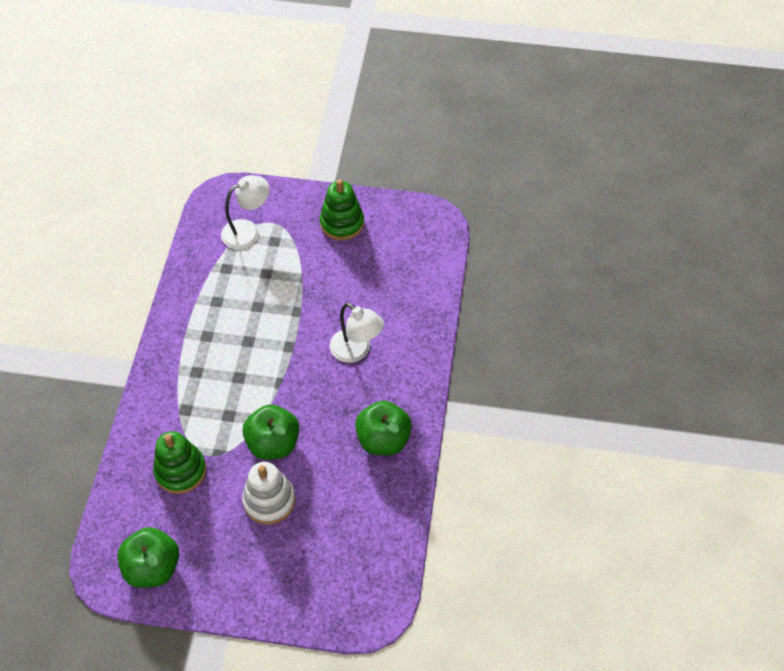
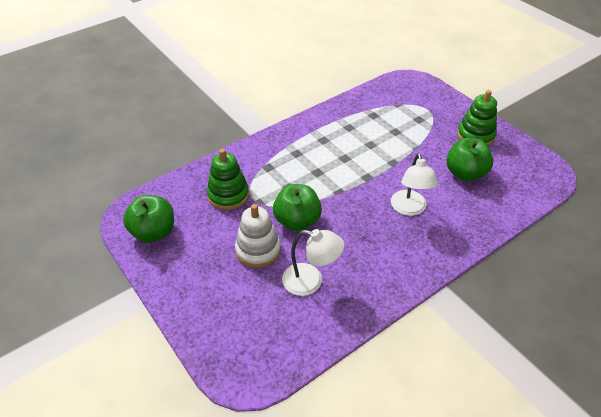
camera: 45 degrees right, 10 degrees down
(247, 231) = (407, 105): white lamp -> white lamp (311, 281)
(383, 439) = (371, 273): green apple -> green apple (465, 173)

